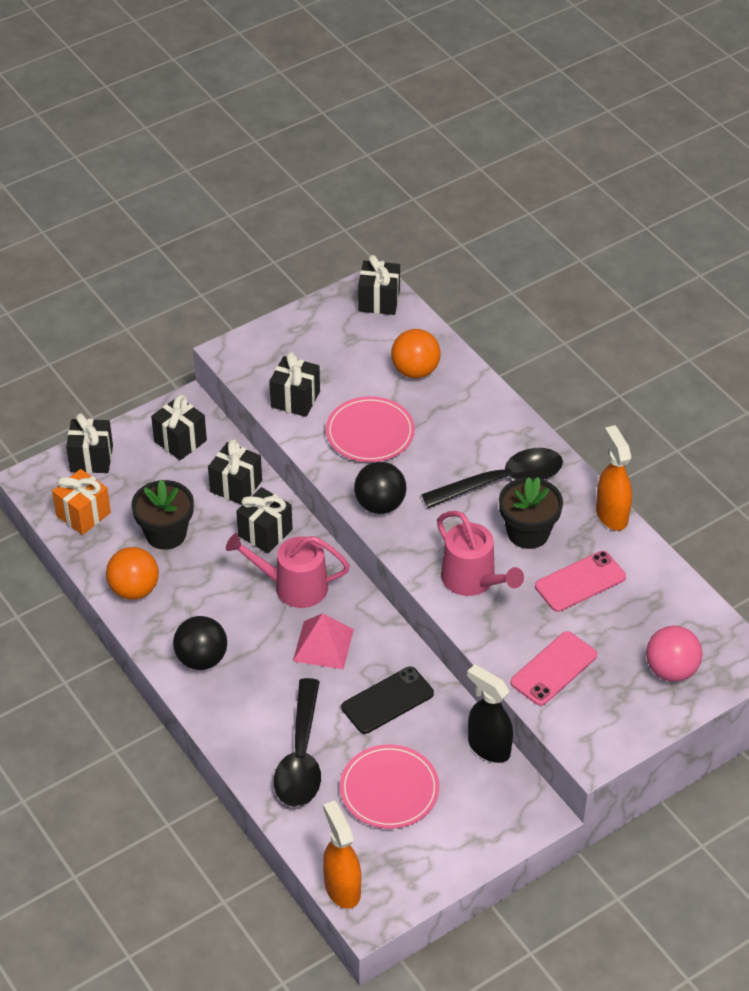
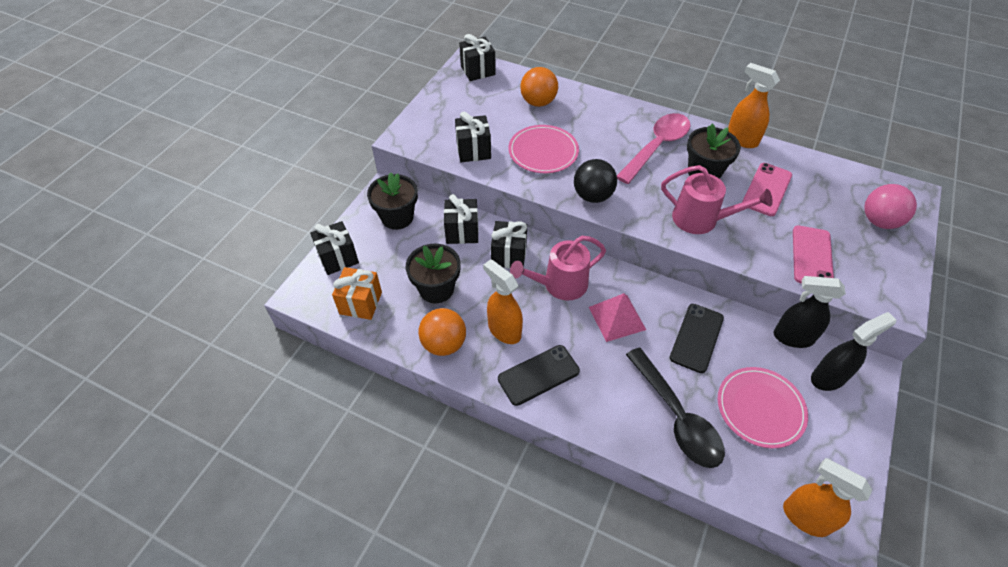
camera: 30 degrees left, 5 degrees up
(180, 441) = (397, 217): black gift -> black flower pot
(201, 604) = (504, 330): none -> orange spray bottle
(201, 659) = (538, 375): black ball -> black phone
(487, 798) = (829, 377): none -> black spray bottle
(503, 481) = (657, 147): black spoon -> pink spoon

